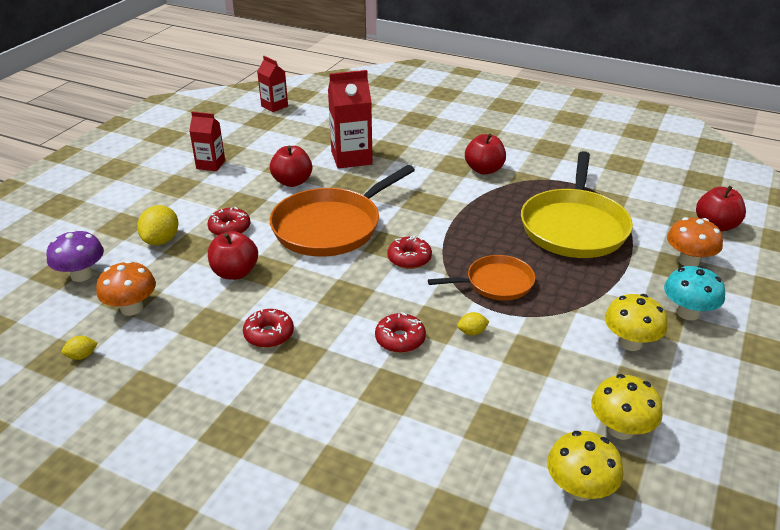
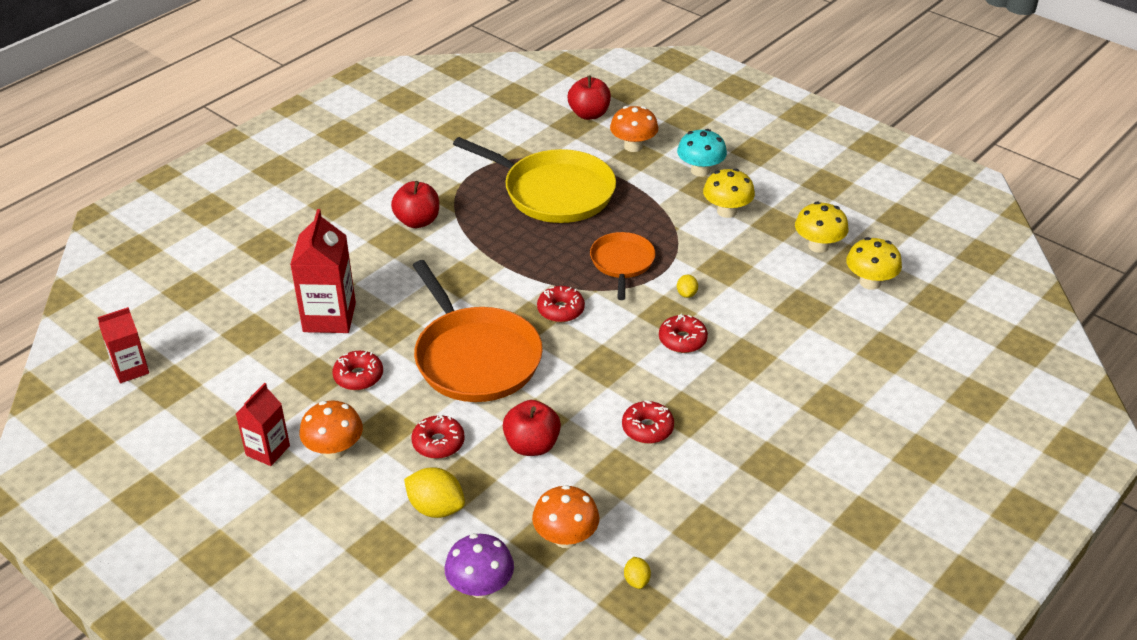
camera: 75 degrees left, 5 degrees up
(215, 188) = (334, 450): none -> orange mushroom
(292, 182) = (358, 376): red apple -> red donut

